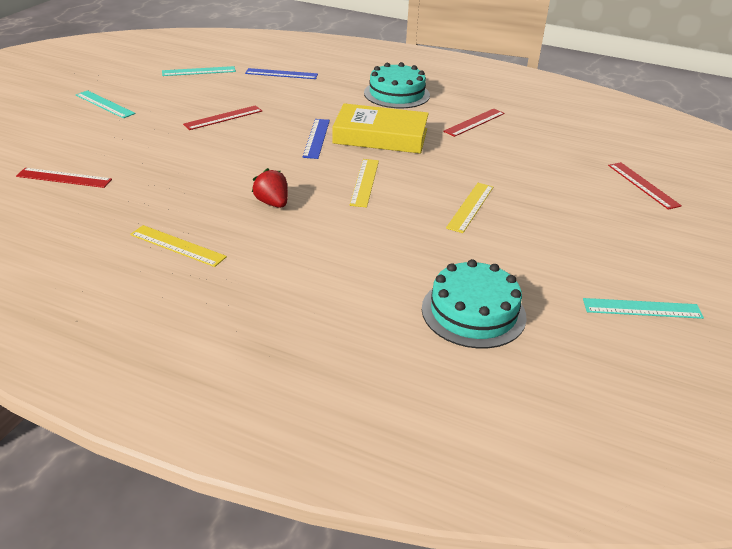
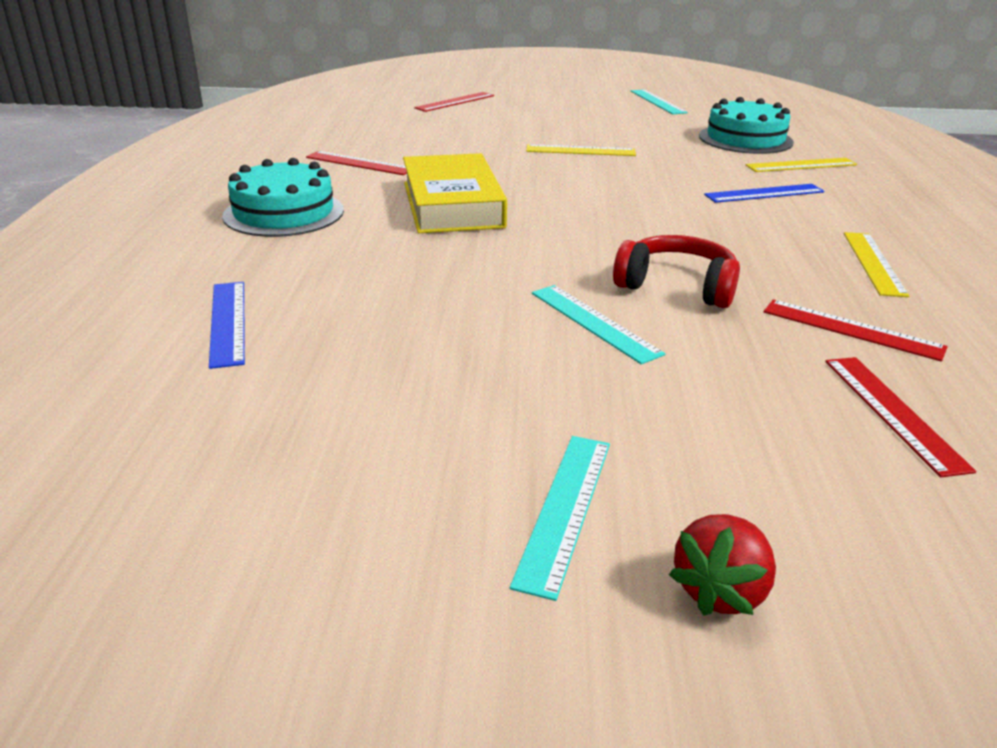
camera: 110 degrees left, 5 degrees down
(199, 71) = (253, 434): turquoise ruler -> turquoise ruler (594, 322)
(217, 169) = (677, 286): none -> red headphones
(223, 117) = (496, 329): red ruler -> red ruler (851, 329)
(272, 203) = (707, 233): red strawberry -> red strawberry (720, 590)
(316, 138) = (500, 240): blue ruler -> blue ruler (764, 193)
(365, 182) = (590, 196): yellow ruler -> yellow ruler (801, 165)

